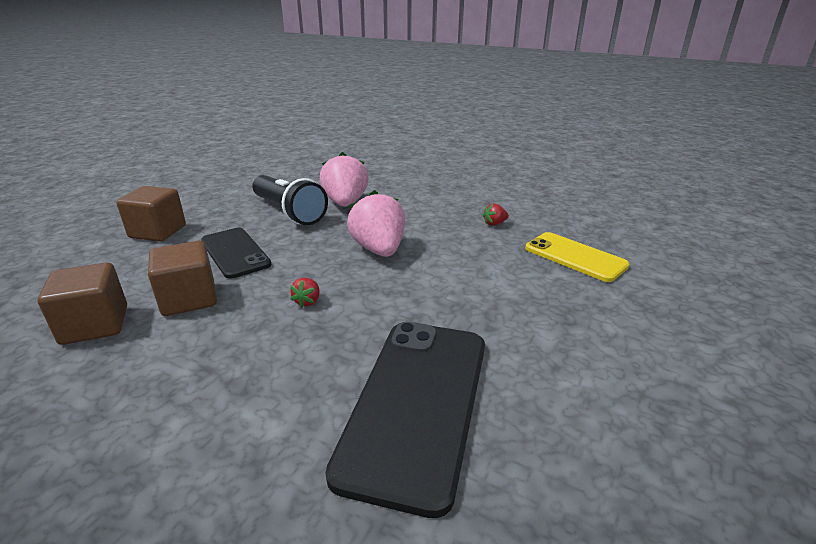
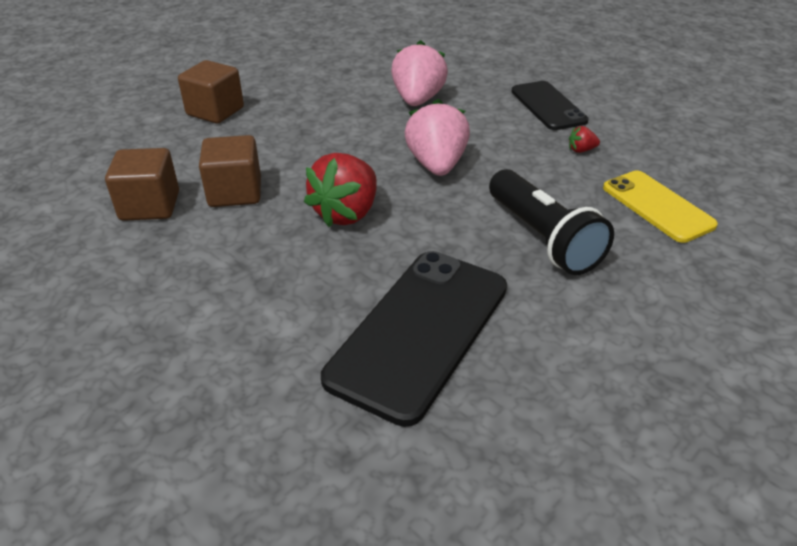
camera: 15 degrees right, 10 degrees up
(235, 253) = (287, 147): black phone -> black phone (548, 106)
(289, 212) = (353, 104): black flashlight -> black flashlight (543, 238)
(307, 301) = (346, 213): red strawberry -> red strawberry, size x2.37

